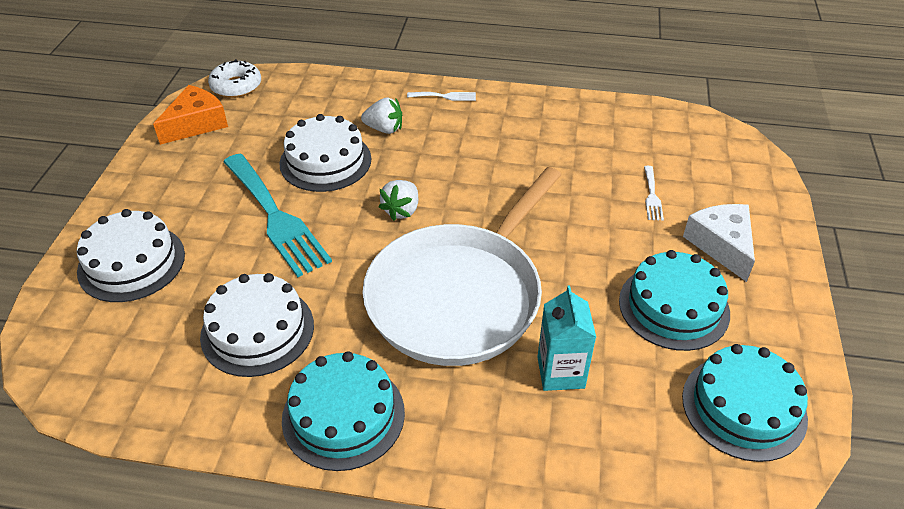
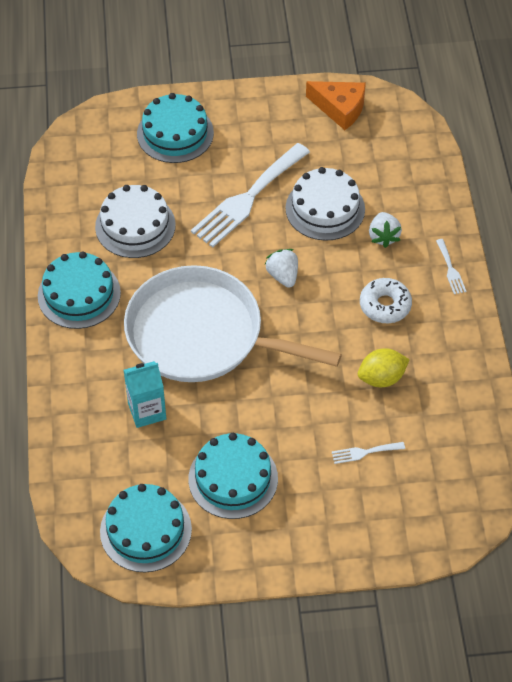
camera: 75 degrees right, 10 degrees up
(131, 262) = (175, 133): white cake -> turquoise cake
(236, 86) = (402, 115): white donut -> white donut (385, 305)
(276, 217) = (248, 198): turquoise fork -> white fork
(401, 210) = (283, 276): white strawberry -> white strawberry turned 60 degrees clockwise
(562, 166) = (381, 378): none -> yellow lemon
(721, 245) = (317, 510): white cheese -> none

